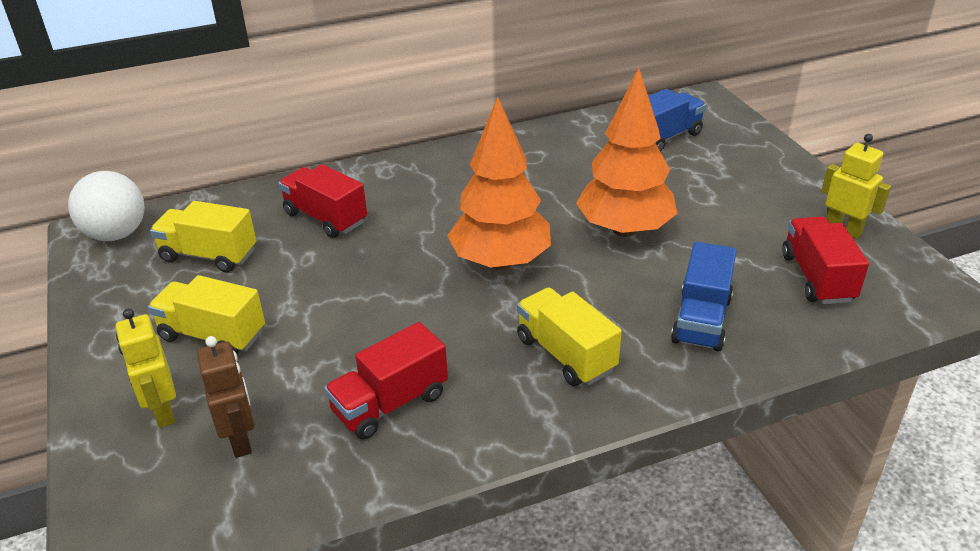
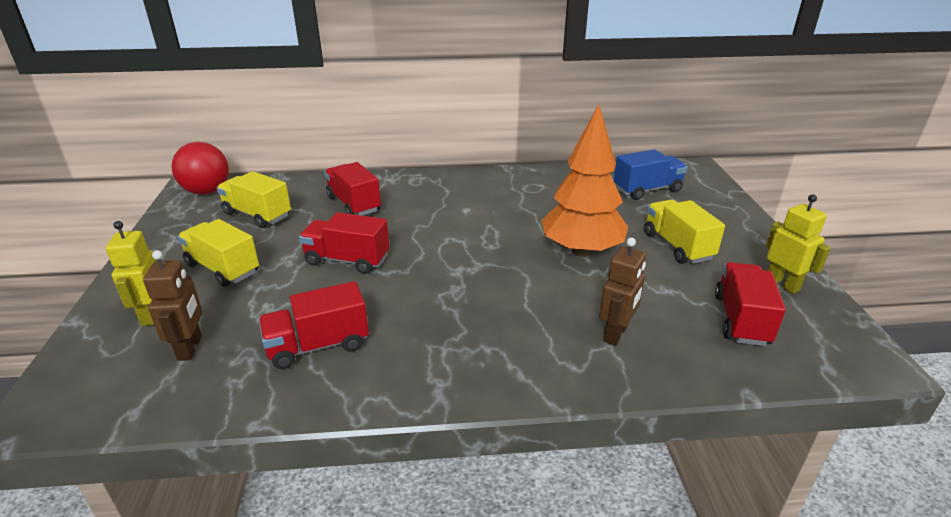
camera: 15 degrees right, 5 degrees down
(116, 234) = (207, 191): white ball -> red ball
(362, 294) = (347, 260): none -> red truck
(500, 262) = (467, 257): orange tree -> none
(565, 354) = (482, 337): yellow truck -> yellow truck (677, 246)
(701, 320) = (616, 334): blue truck -> brown robot

